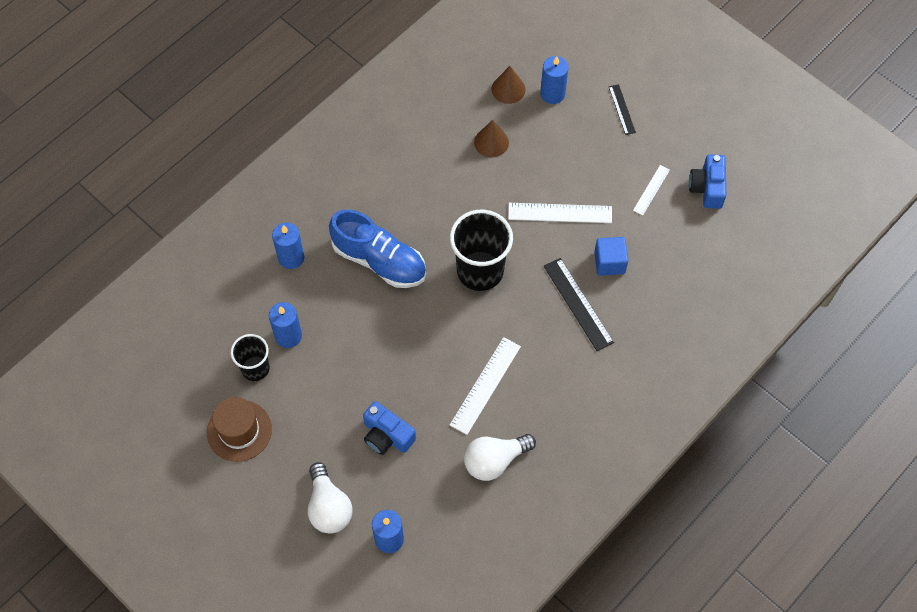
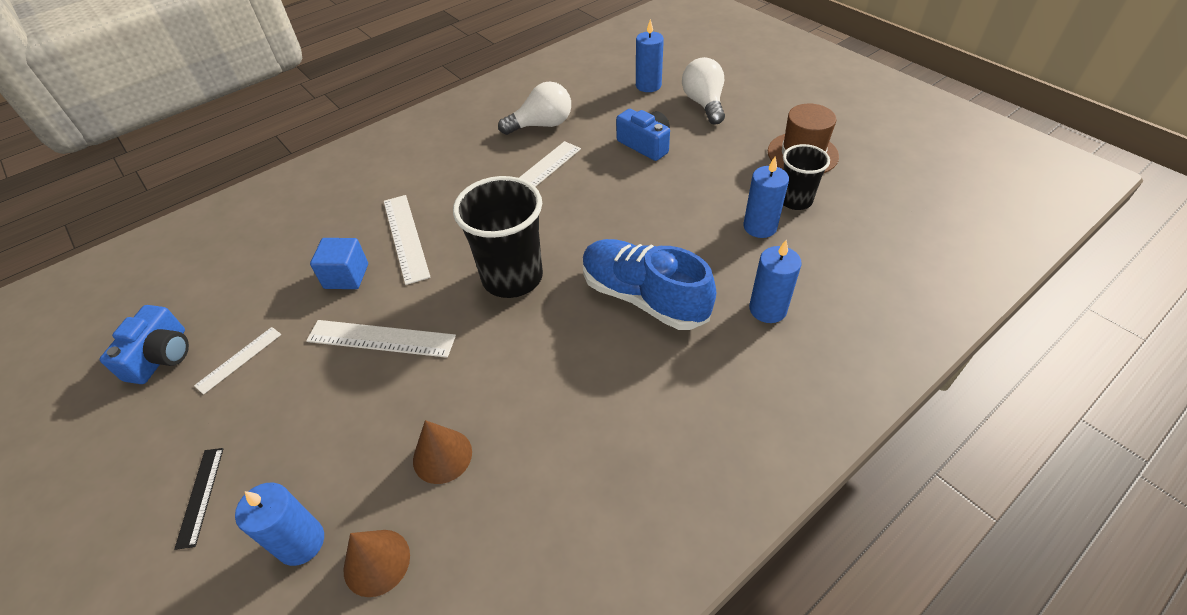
camera: 170 degrees left, 15 degrees down
(578, 304) = (405, 237): black ruler -> white ruler

